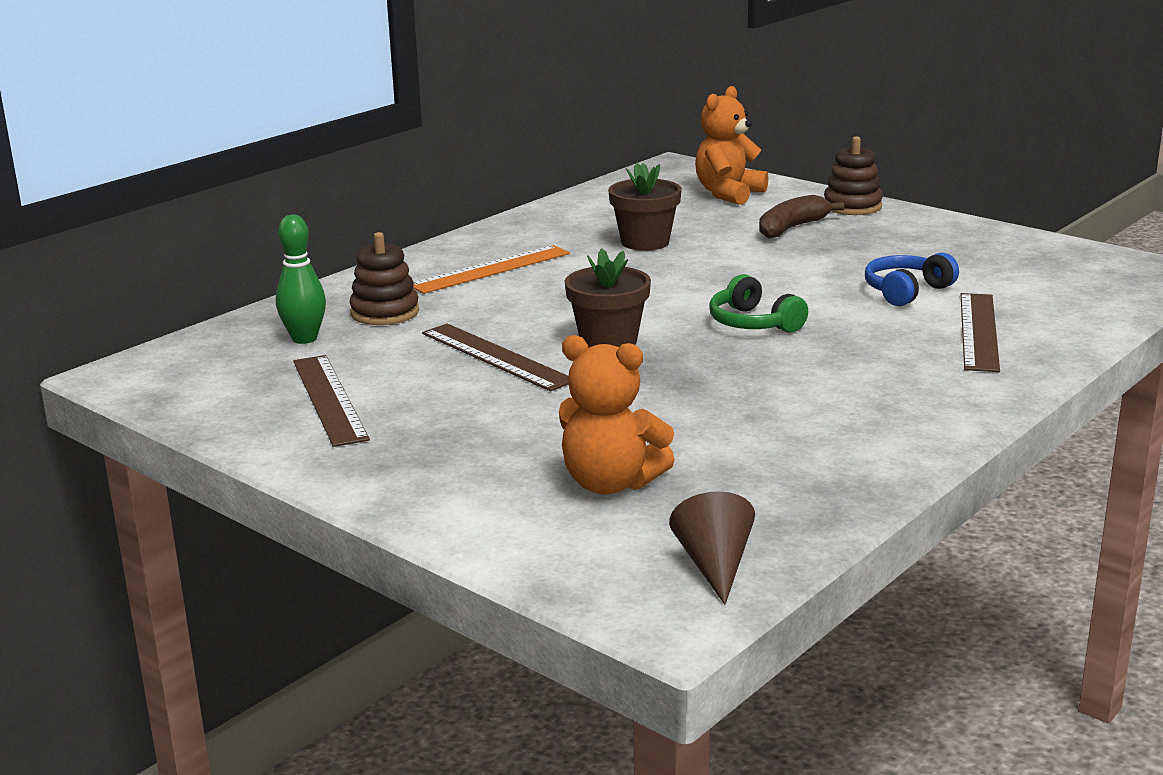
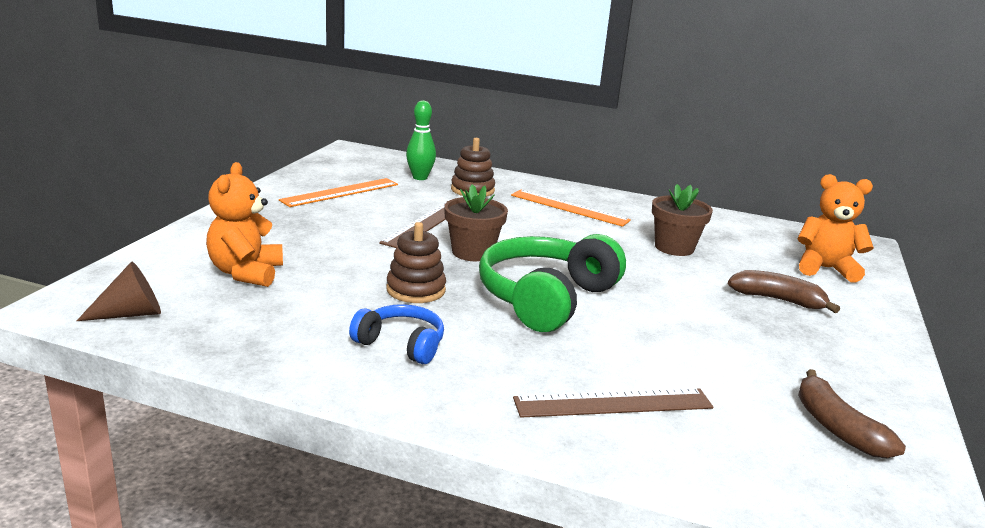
camera: 65 degrees right, 0 degrees up
(329, 399) = (340, 192): brown ruler -> orange ruler
(753, 323) = (546, 298): green headphones -> green headphones, size x1.88
(852, 206) = (873, 324): brown stacking toy -> brown stacking toy (416, 290)
(906, 291) = (680, 361): blue headphones -> blue headphones (401, 344)
(1025, 262) = (836, 427): none -> brown banana

